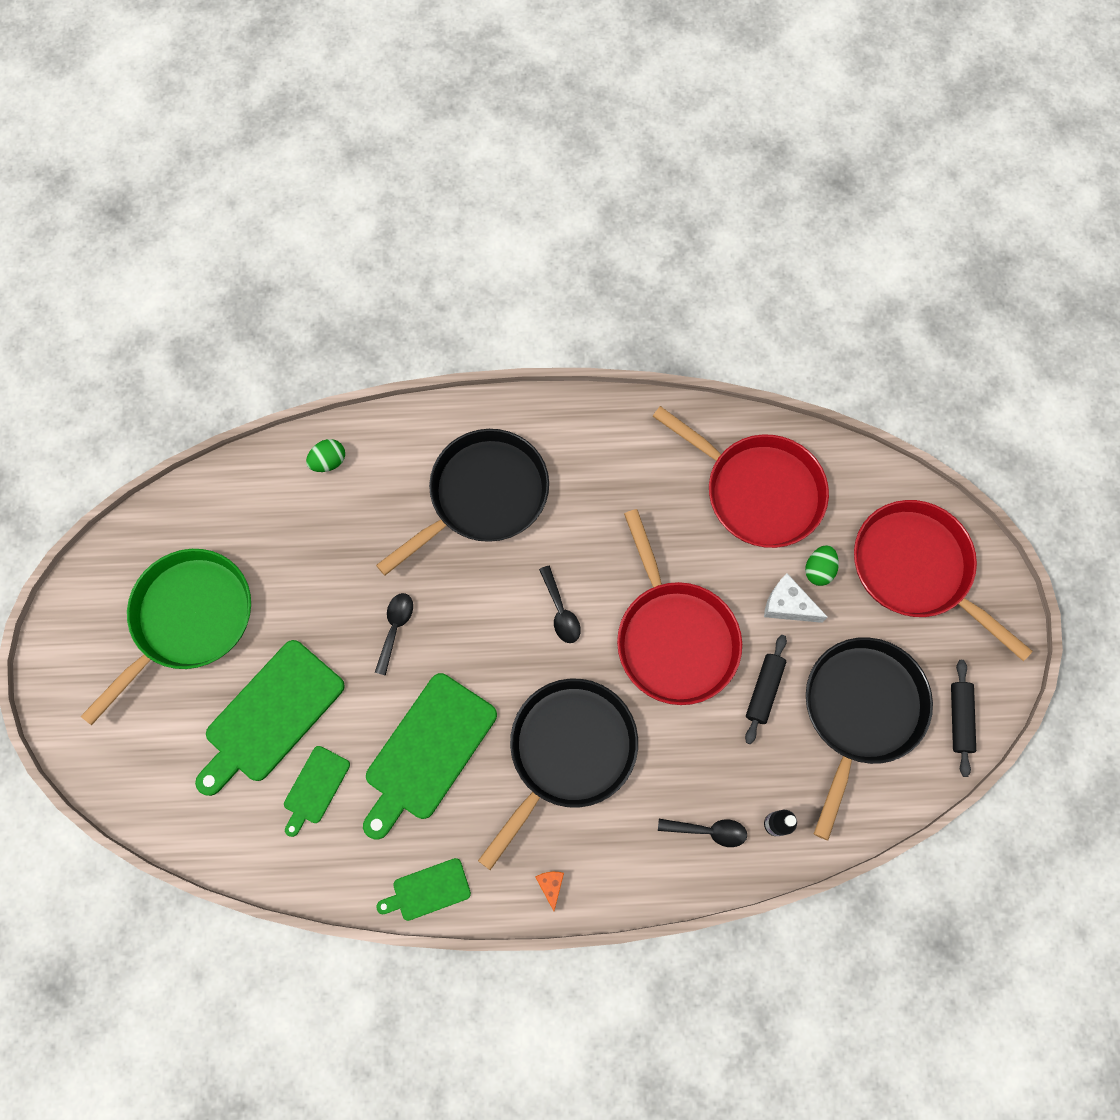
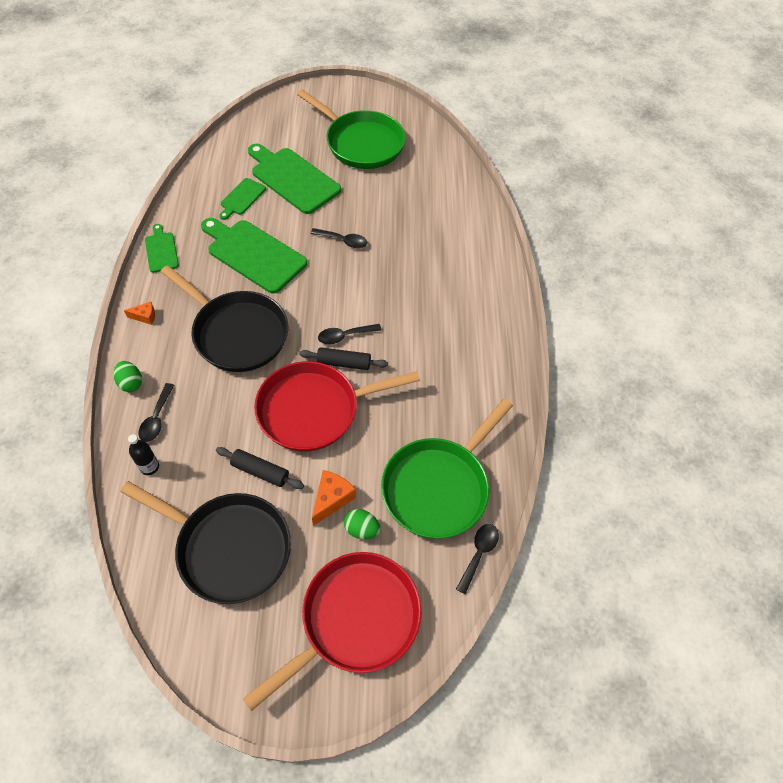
camera: 90 degrees right, 15 degrees down
(315, 788) = (242, 198): green cutting board -> green cutting board turned 90 degrees counterclockwise
(329, 461) = (468, 210): green egg -> green egg (131, 383)
(483, 496) = (439, 294): black pan -> none
(757, 491) = (438, 487): red pan -> green pan
(787, 605) = (332, 499): white cheese -> orange cheese
(828, 449) = (478, 554): none -> black spoon
(959, 719) = (204, 638): black rolling pin -> black rolling pin (343, 363)

